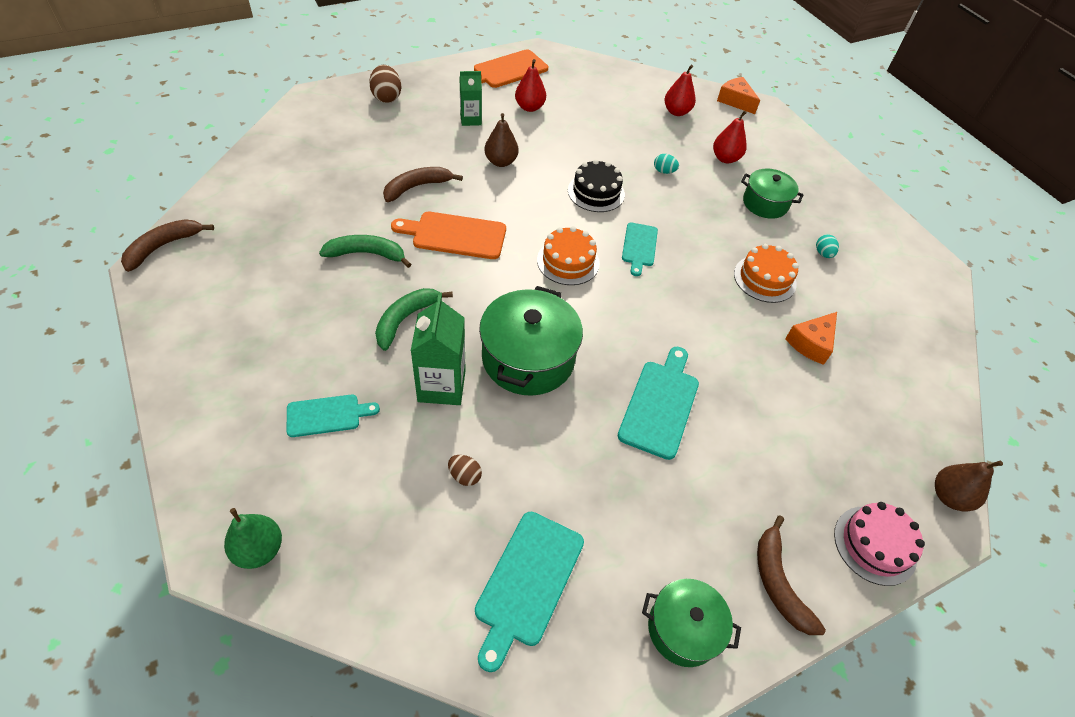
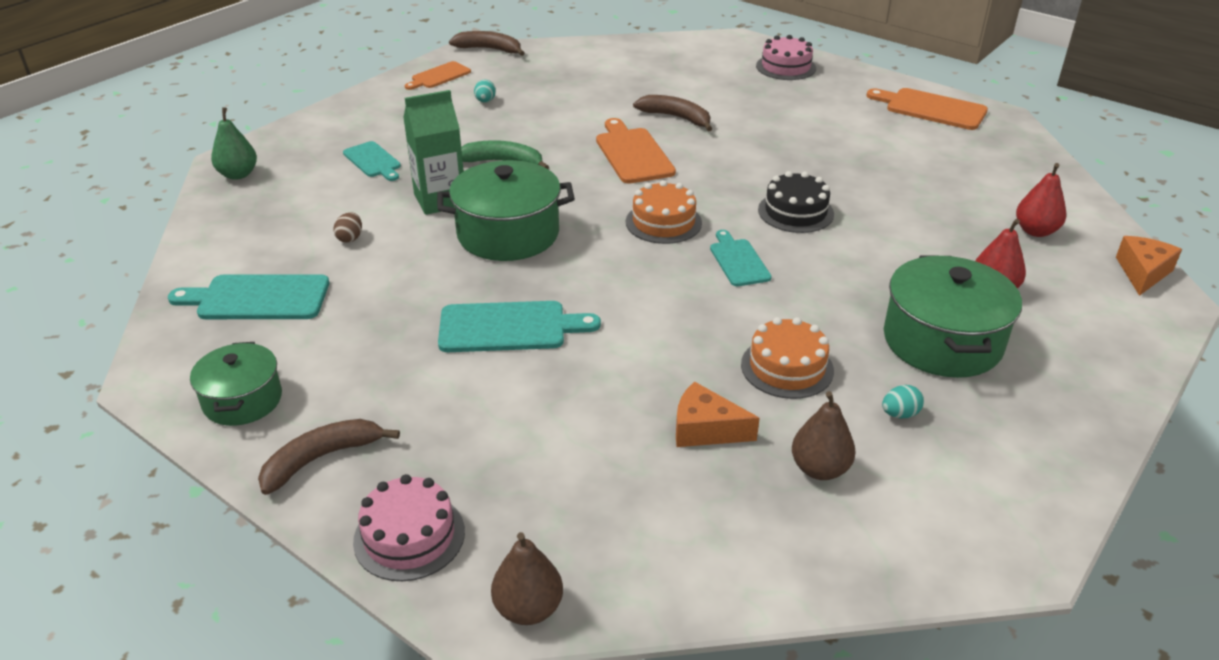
camera: 70 degrees right, 15 degrees down
(185, 305) = (439, 76): none -> orange cutting board
(367, 254) = (563, 122): green banana -> none
(386, 97) = (786, 67): brown egg -> pink cake
(470, 119) = (814, 113): green carton -> none
(501, 162) = (770, 146): brown pear -> brown pear (819, 469)
(529, 107) = (885, 137): red pear -> none
(639, 246) = (738, 261): turquoise cutting board -> turquoise cutting board turned 90 degrees clockwise
(664, 171) = (897, 248): turquoise egg -> turquoise egg (485, 101)
(765, 203) = (942, 341): green pot -> green pot, size x1.62

